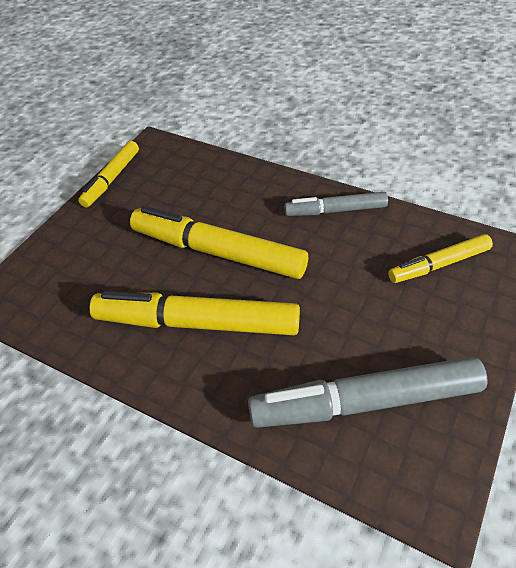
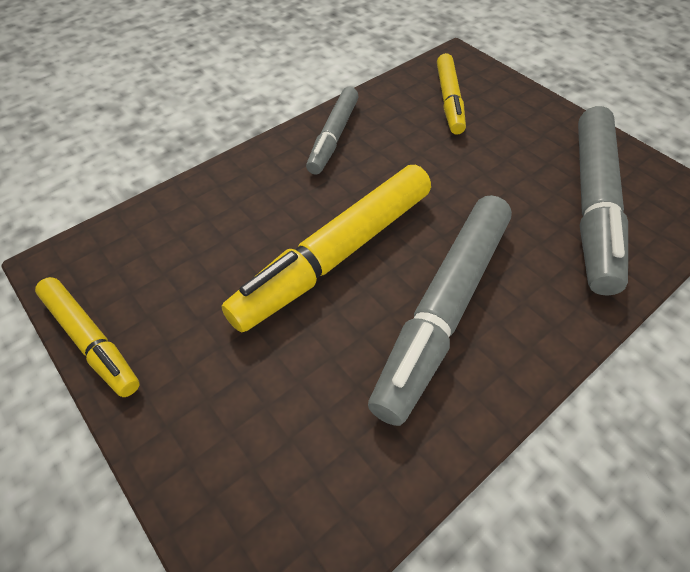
camera: 70 degrees left, 5 degrees up
(197, 323) = (443, 309): yellow marker -> grey marker

